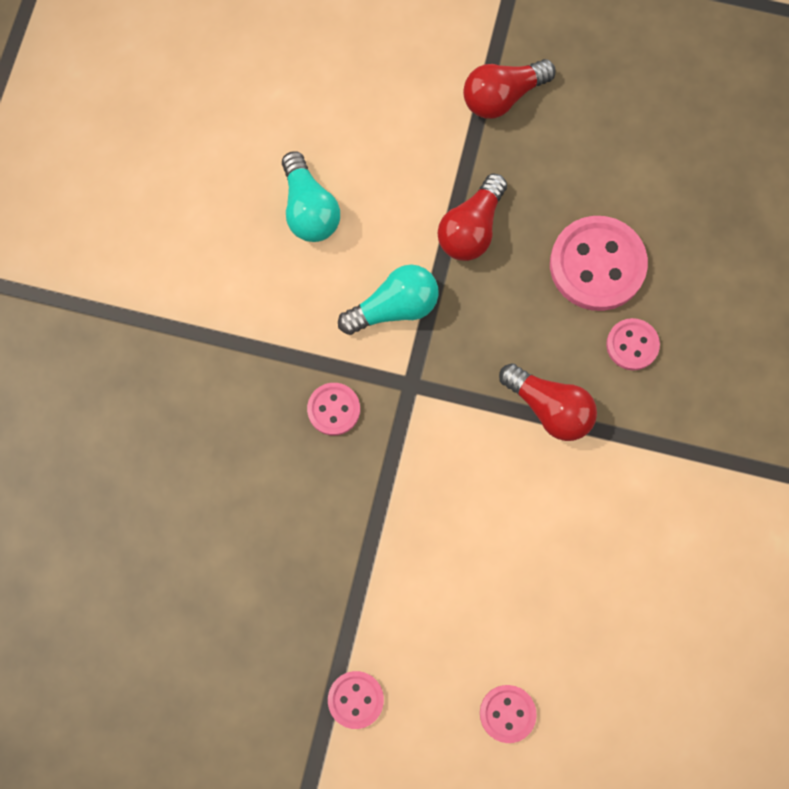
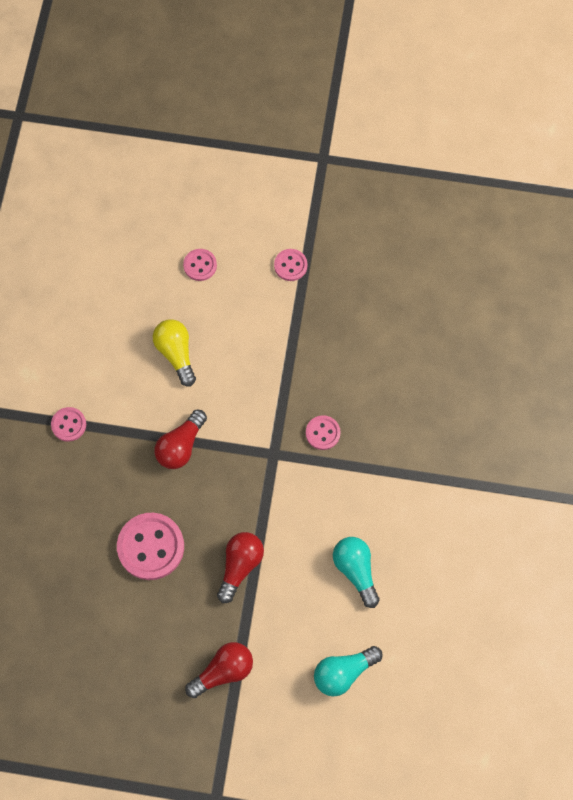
camera: 175 degrees right, 5 degrees down
(394, 307) = (289, 505): turquoise light bulb -> turquoise light bulb (343, 672)
(549, 408) = (181, 446): red light bulb -> red light bulb turned 90 degrees counterclockwise
(552, 558) = (176, 353): none -> yellow light bulb
(632, 345) = (126, 492): pink button -> pink button (69, 425)

